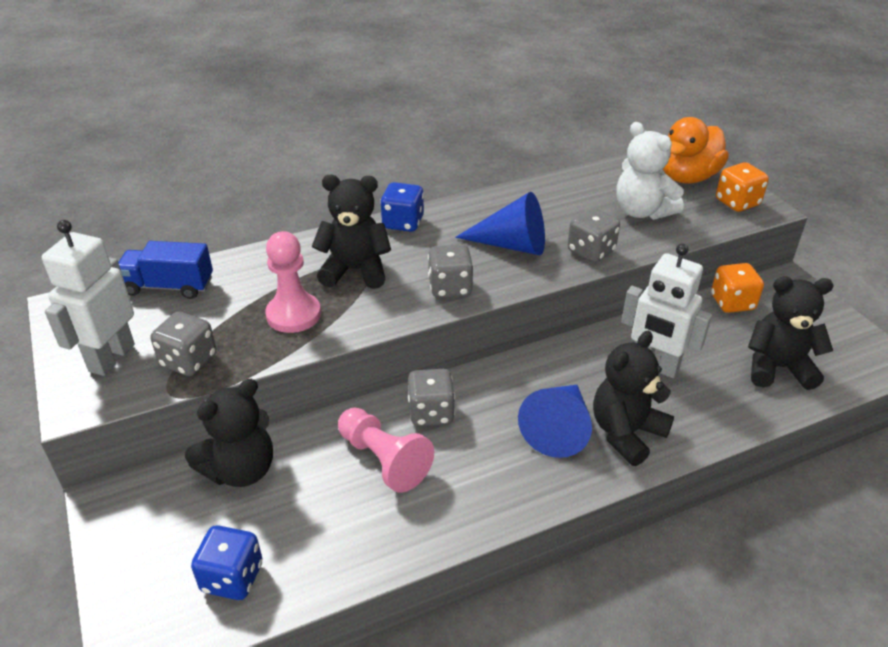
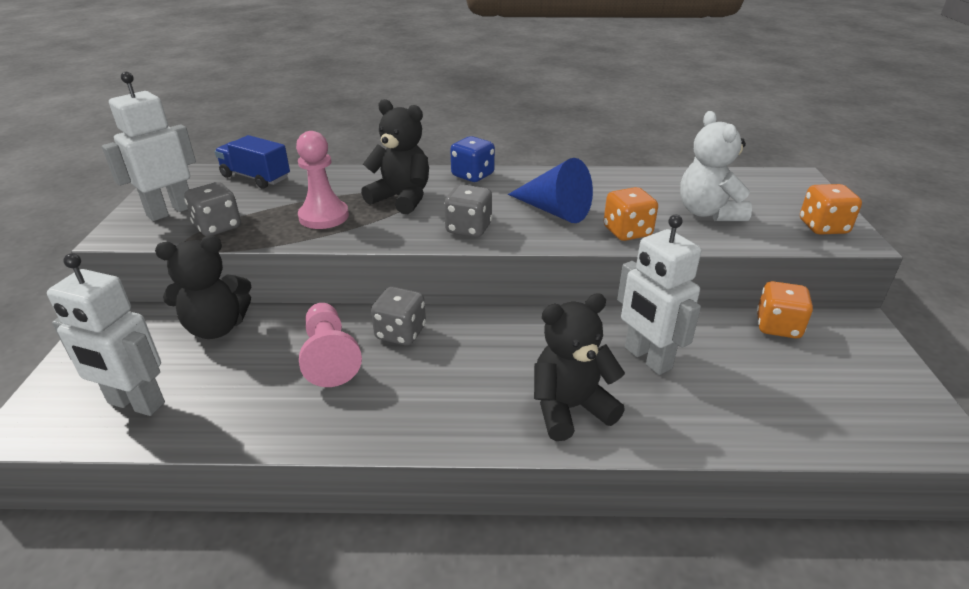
camera: 25 degrees right, 5 degrees down
(232, 578) = (136, 404): blue dice -> white robot
(558, 429) = (505, 382): blue cone -> none
(591, 251) = (627, 232): grey dice -> orange dice
(687, 177) = (781, 196): orange duck -> none
(777, 368) = (790, 401): black teddy bear -> none

